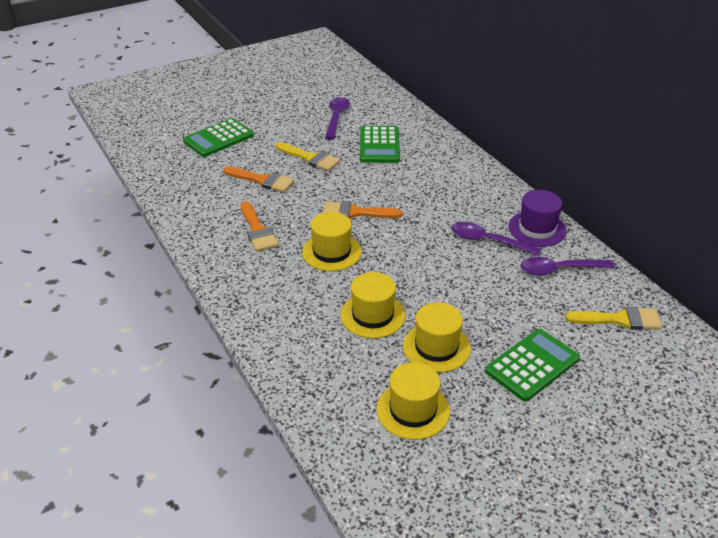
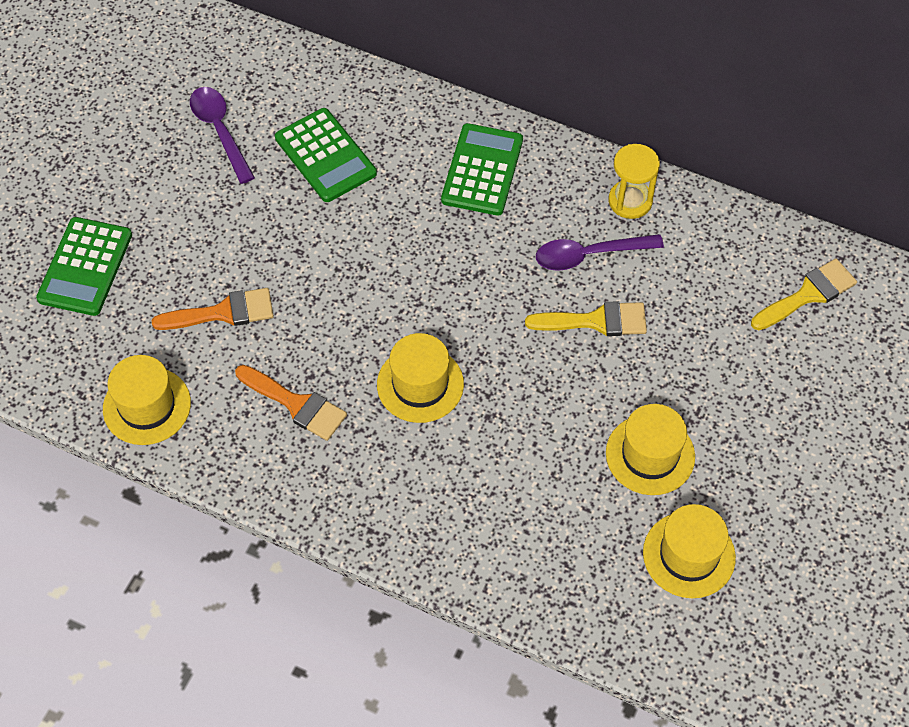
camera: 35 degrees left, 20 degrees up
(310, 158) = (252, 233): yellow brush -> yellow brush (596, 321)
(355, 212) = (395, 300): orange brush -> none
(372, 315) = (547, 453): yellow hat -> yellow hat (147, 406)
(532, 365) = (763, 416): green calculator -> green calculator (482, 170)
(537, 229) = (630, 201): purple hat -> yellow hourglass
(559, 270) = (698, 255): purple spoon -> none

